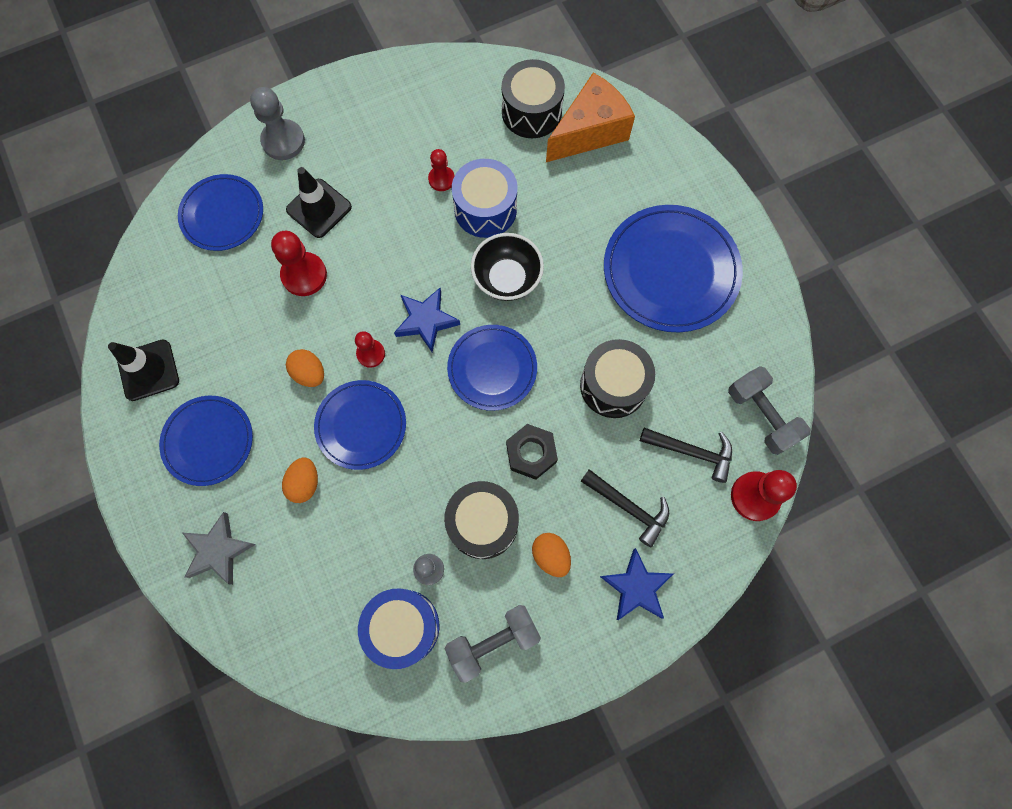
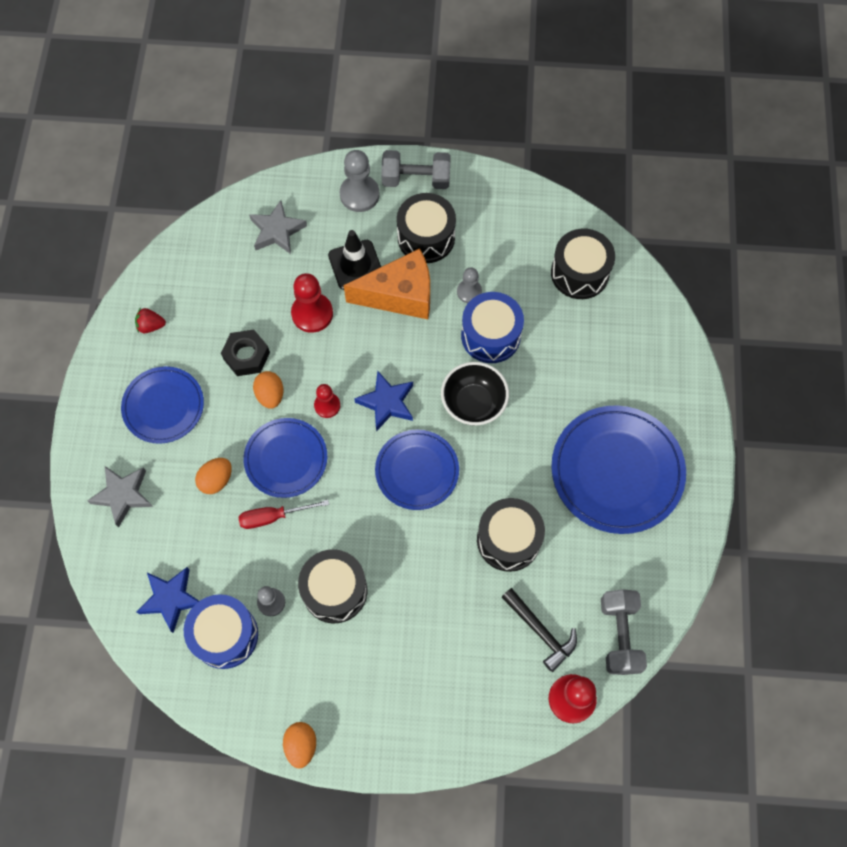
camera: 30 degrees right, 5 degrees down
(148, 370) = (151, 326): black traffic cone -> red strawberry
(222, 214) = (277, 231): blue plate -> grey star
(371, 150) = (426, 237): none -> black drum
(382, 487) = (273, 517): none -> red screwdriver
(441, 179) = (469, 292): red pawn -> grey pawn
(493, 641) = (287, 688): grey dumbbell -> grey dumbbell (416, 179)
(531, 453) = (407, 557): black nut -> black nut (246, 356)
(550, 556) = (373, 648): orange egg -> orange egg (301, 745)
(589, 132) = (619, 315): orange cheese -> orange cheese (400, 295)
(628, 507) = (459, 646): black hammer -> none
(636, 587) = (427, 713): blue star -> blue star (171, 599)

